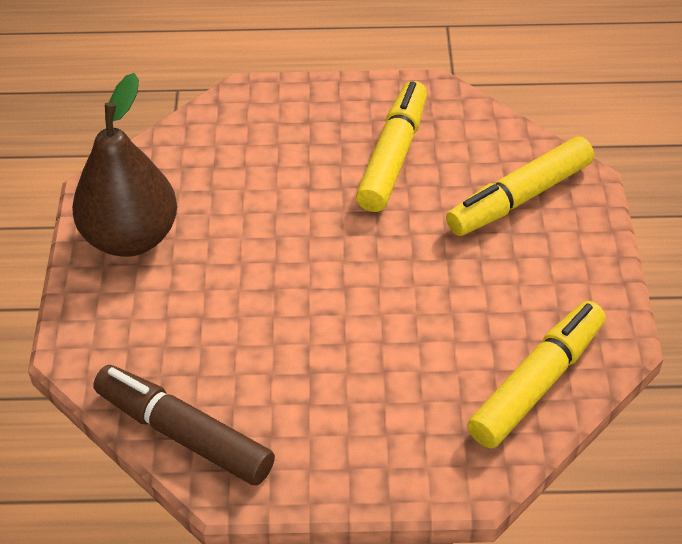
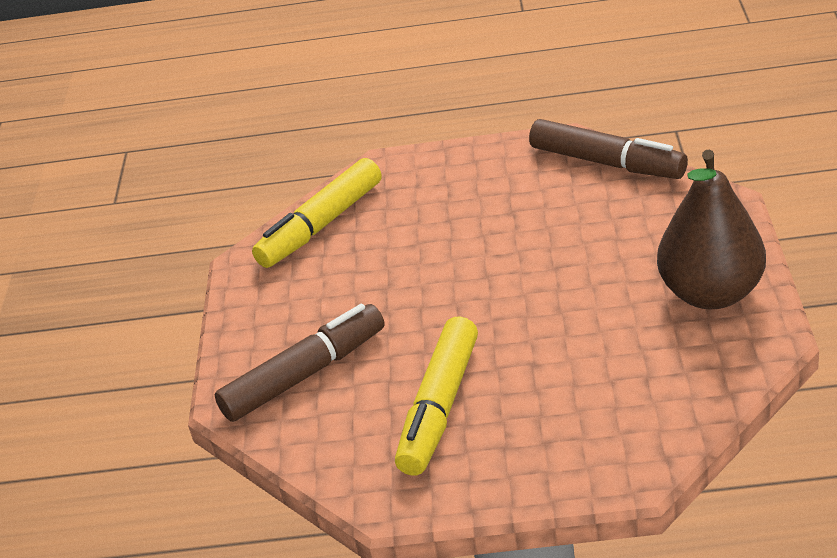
camera: 175 degrees left, 10 degrees down
(519, 198) = (304, 374): yellow marker -> brown marker

